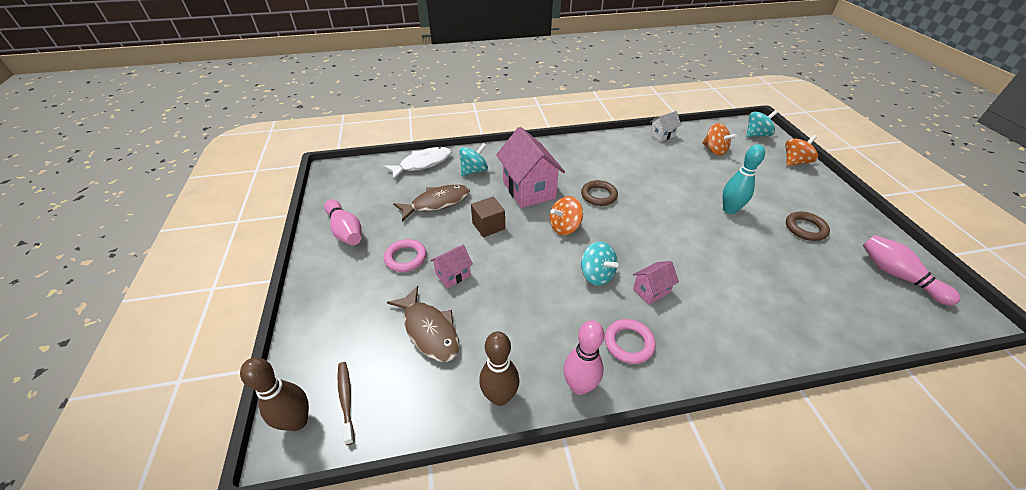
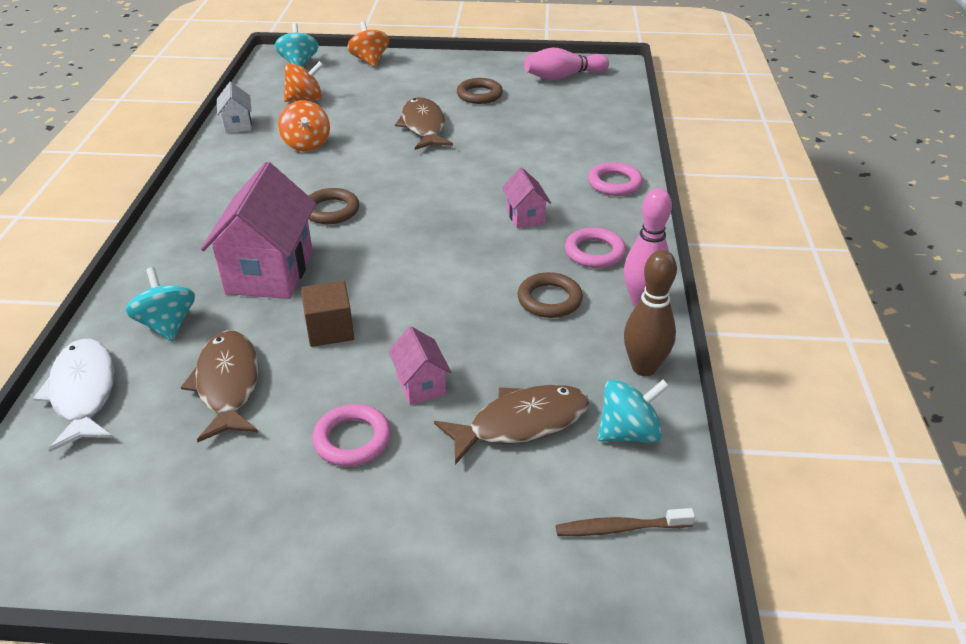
camera: 75 degrees left, 5 degrees down
(297, 421) = (646, 591): brown bowling pin -> none
(345, 231) = (223, 529): pink bowling pin -> none
(528, 190) = (270, 272): pink house -> pink house turned 75 degrees counterclockwise
(557, 324) = (549, 299): none -> brown ring
(564, 227) = (378, 255): orange spinning top -> orange spinning top (306, 144)
(596, 275) = (482, 249): turquoise spinning top -> turquoise spinning top (628, 432)
(729, 210) = (423, 126): turquoise bowling pin -> brown fish
(740, 343) = (614, 183): none -> pink ring

